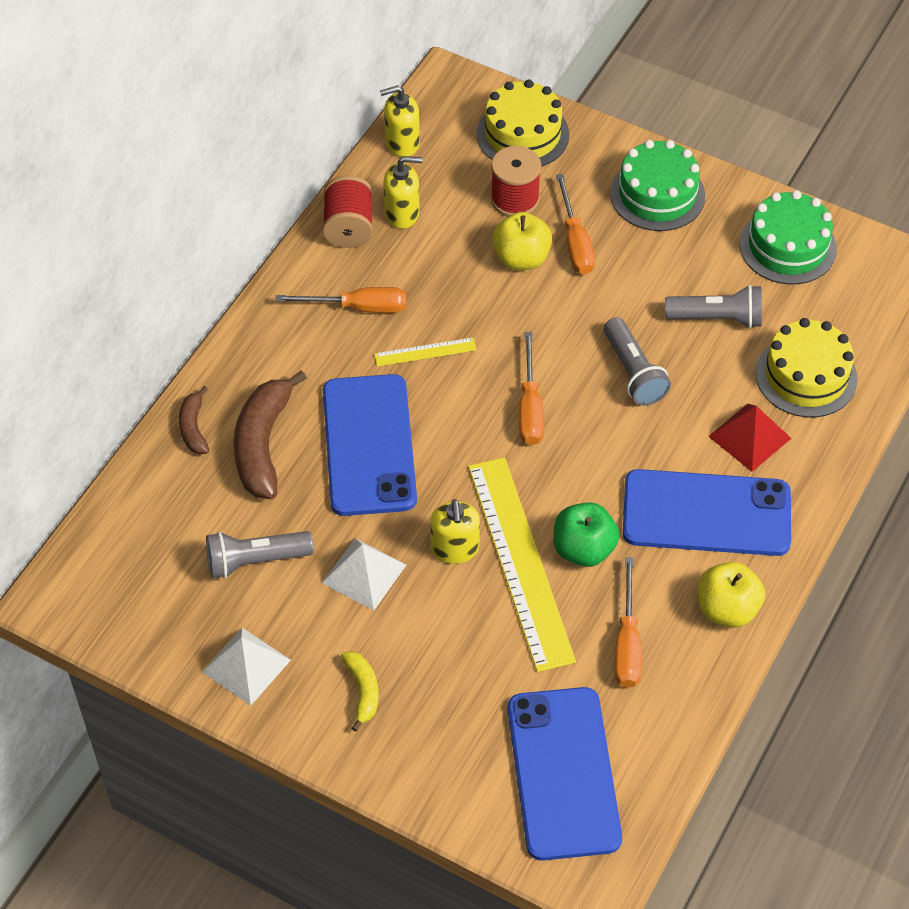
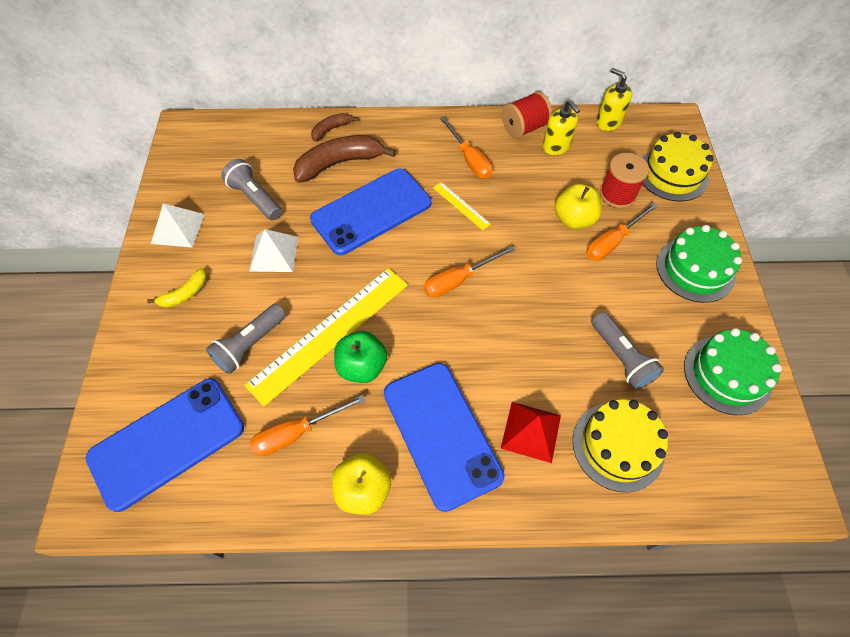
camera: 60 degrees right, 5 degrees up
(455, 548) = (319, 291): yellow soap dispenser -> none
(633, 372) = (531, 326): grey flashlight -> grey flashlight (250, 345)

